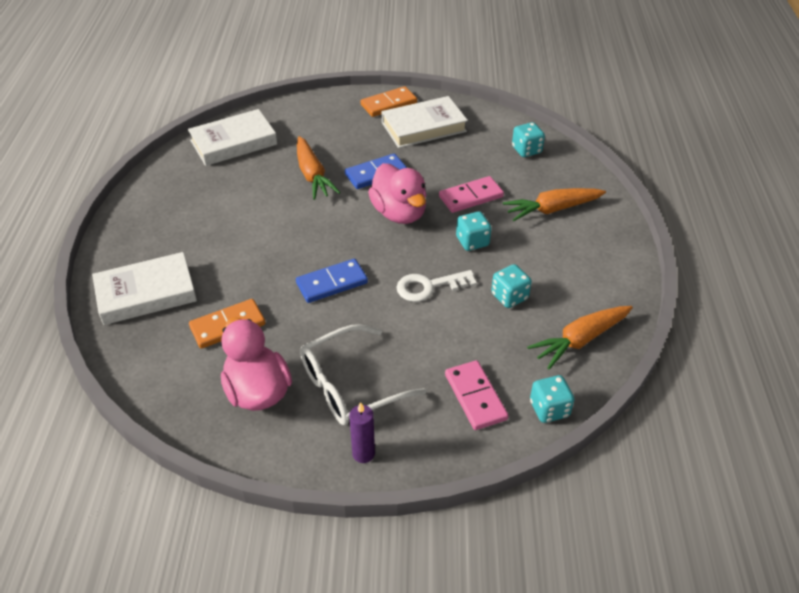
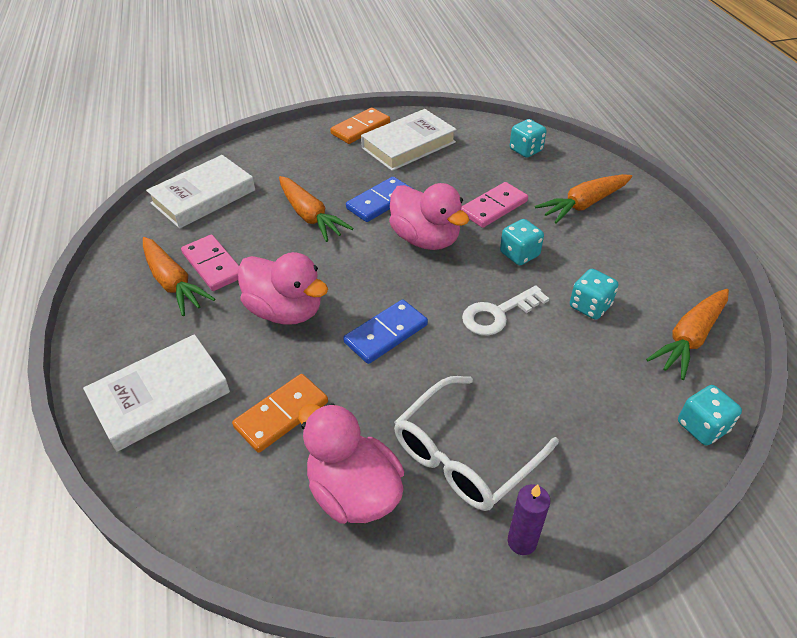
camera: 15 degrees left, 0 degrees up
(185, 209) = (173, 283): none -> orange carrot
(261, 249) = (285, 311): none -> pink duck
(475, 397) = (614, 433): pink domino -> pink domino (213, 265)

